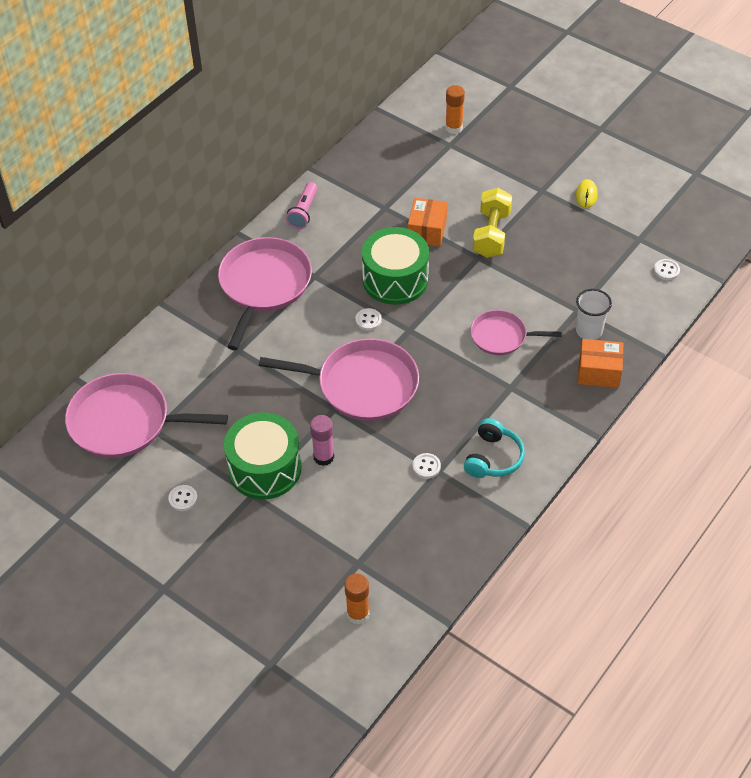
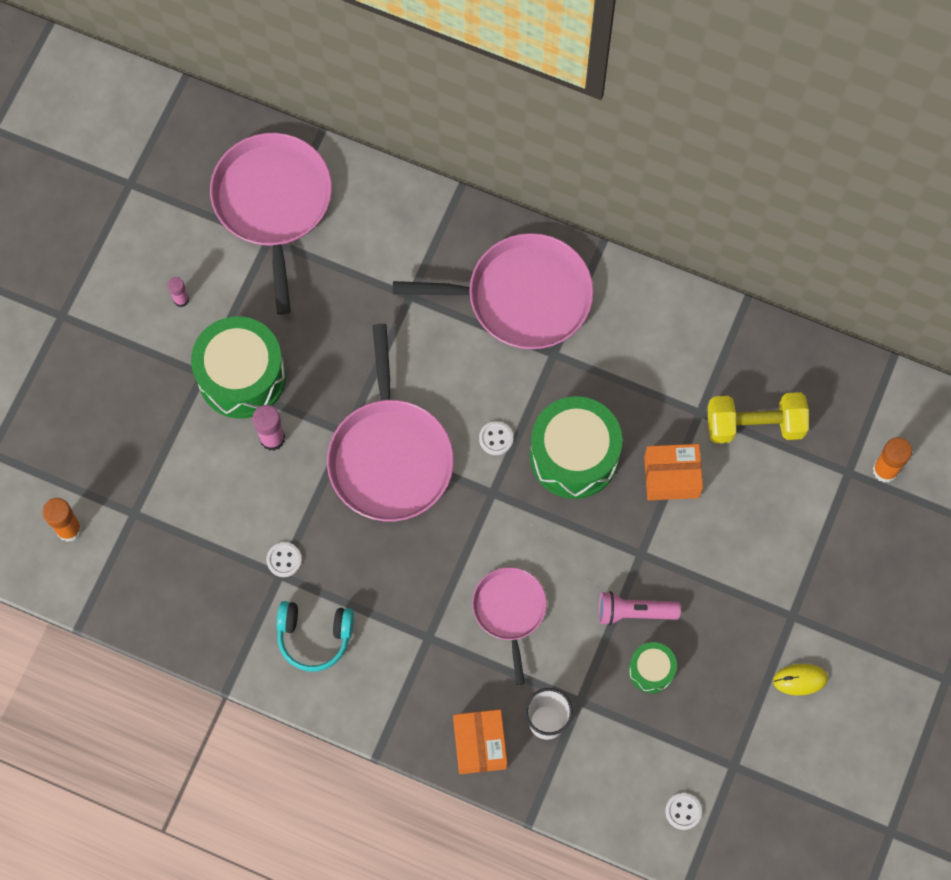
camera: 75 degrees right, 20 degrees up
(183, 499) = (181, 299): white button -> pink glue stick
(304, 212) = (663, 311): pink flashlight -> pink flashlight (634, 612)
(491, 234) = (688, 563): yellow dumbbell -> yellow dumbbell (754, 425)
(563, 268) = (651, 670): none -> green drum

